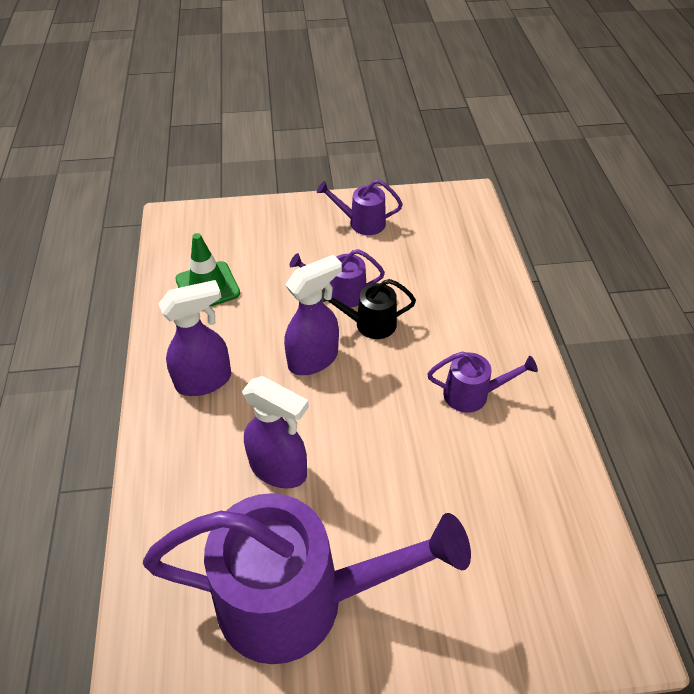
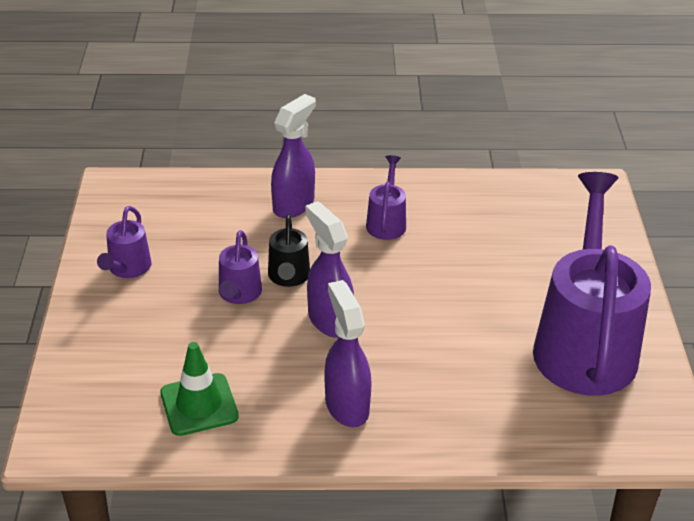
camera: 85 degrees left, 10 degrees down
(279, 469) = (460, 351): purple spray bottle -> purple spray bottle (294, 205)

